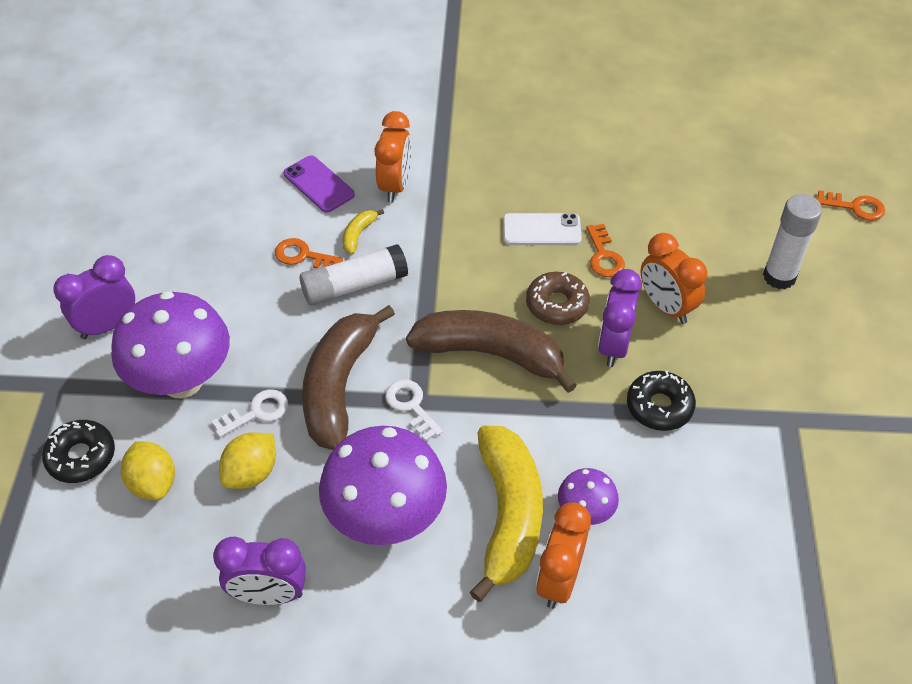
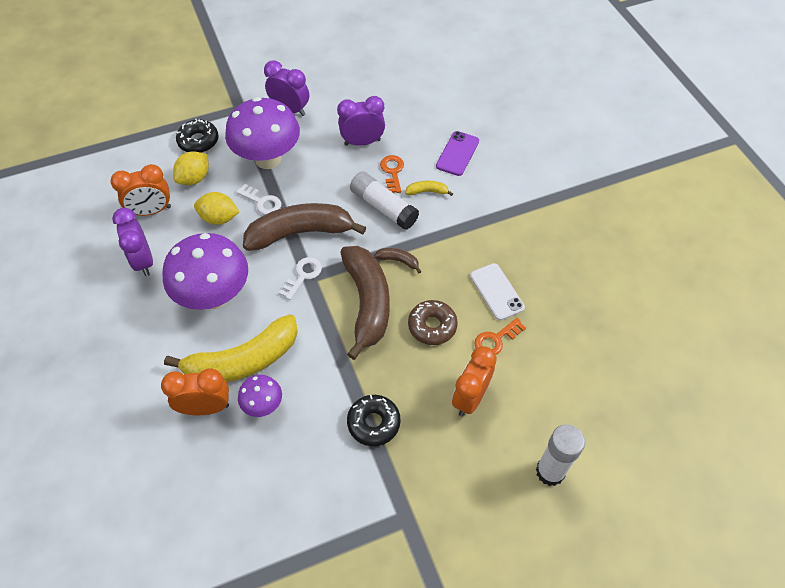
camera: 65 degrees right, 5 degrees up
(395, 186) = (483, 193): orange clock -> orange clock (151, 211)
(446, 301) = (398, 261): none -> brown banana
(614, 346) = (414, 375): purple clock -> purple clock (362, 142)
(855, 207) = (672, 513): orange key -> none

